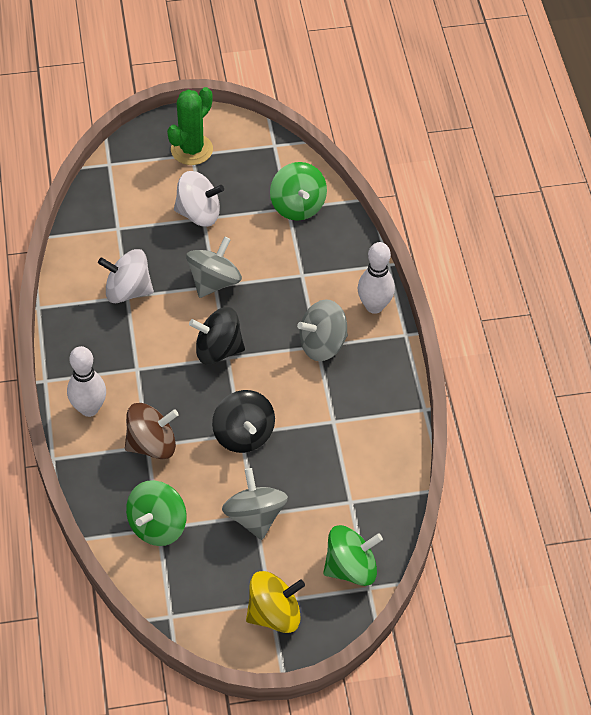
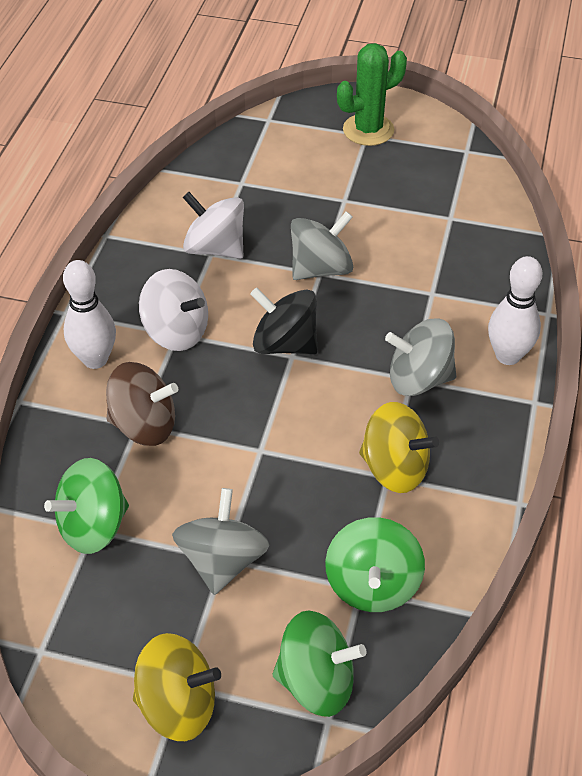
camera: 25 degrees right, 5 degrees down
(199, 214) = (341, 194): white spinning top -> white spinning top (176, 332)
(243, 434) = (263, 452): black spinning top -> none
(297, 206) = (463, 219): green spinning top -> green spinning top (372, 584)
(335, 414) = (394, 468): none -> yellow spinning top

